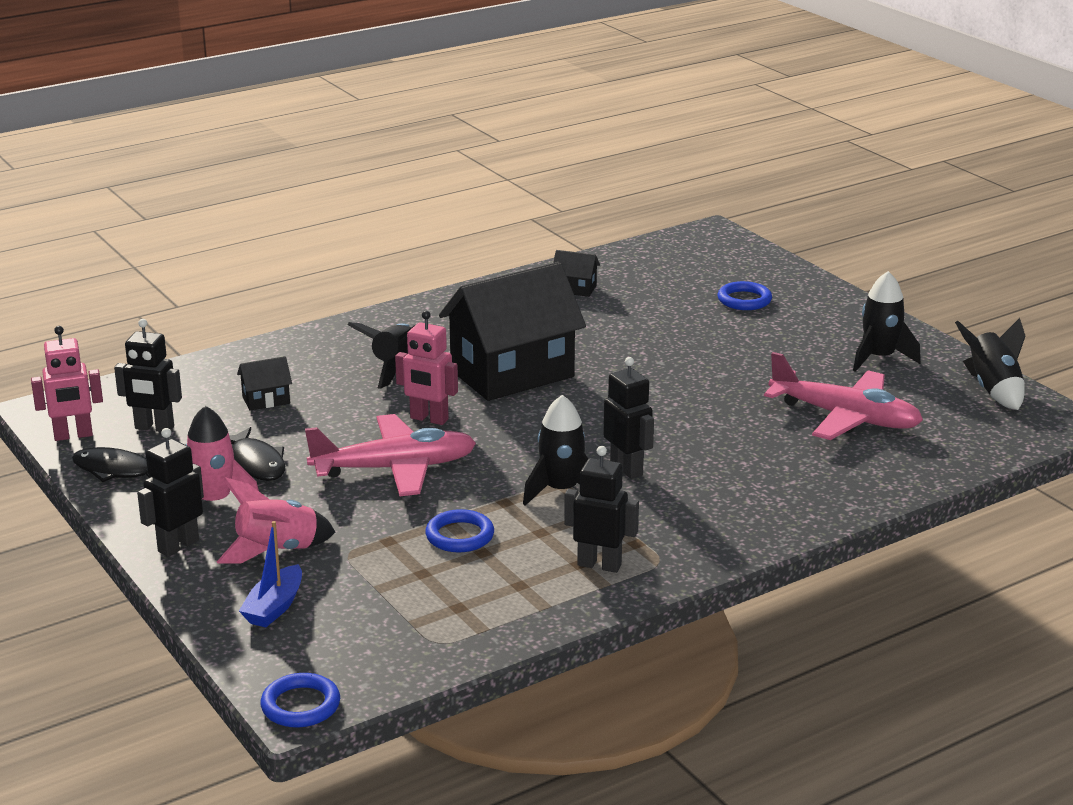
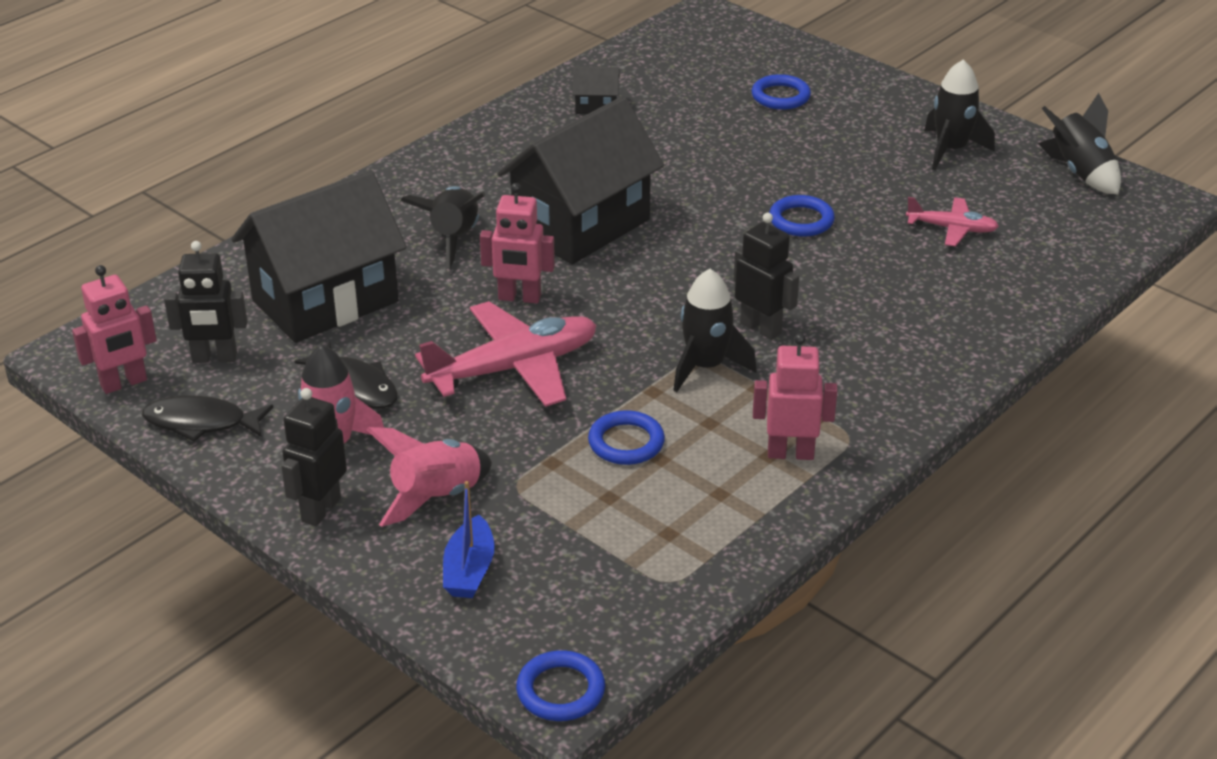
camera: 15 degrees left, 10 degrees up
(266, 400) = (325, 301): black house -> black house, size x2.49
(599, 565) = (790, 453): black robot -> pink robot
(709, 394) = (801, 220): none -> blue ring
(845, 418) = (952, 229): pink plane -> pink plane, size x0.54

